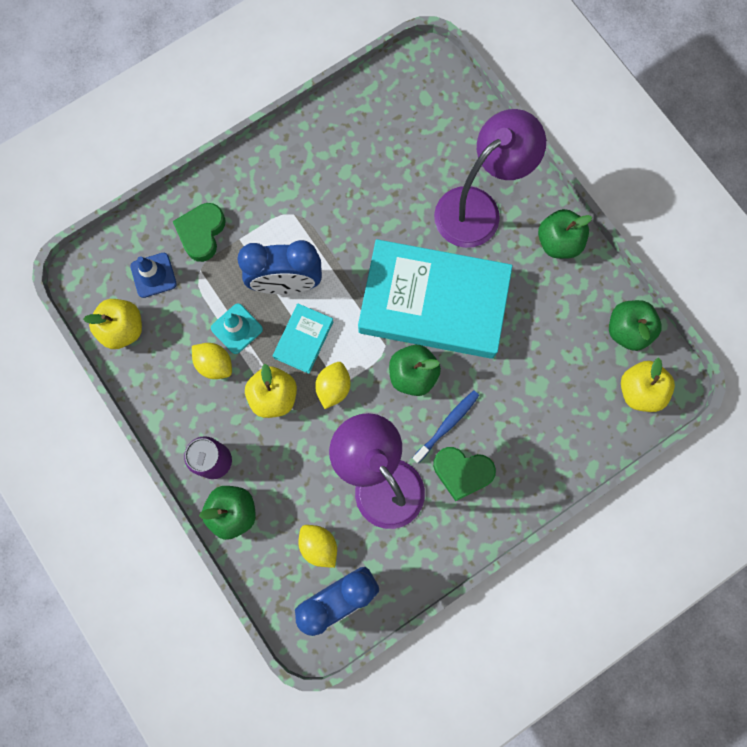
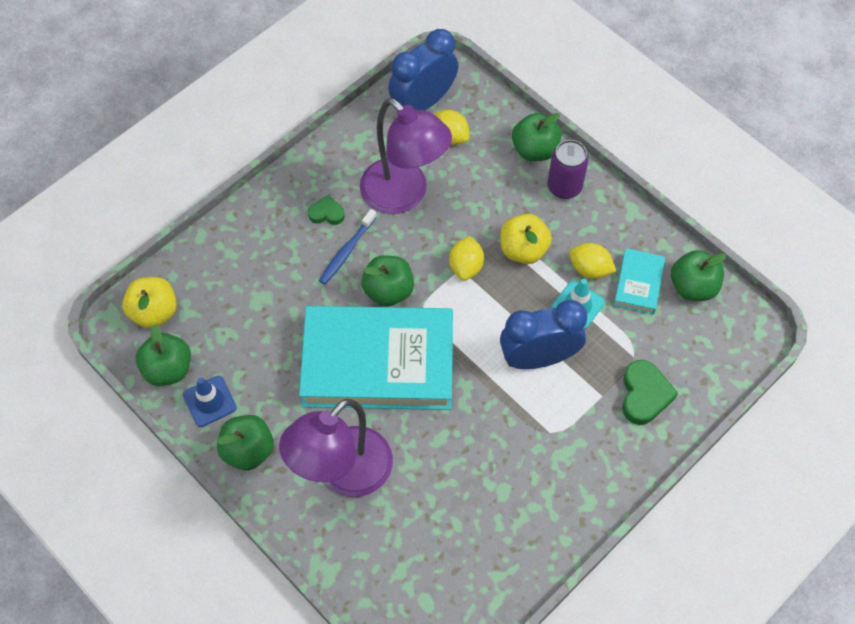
camera: 170 degrees right, 15 degrees down
(123, 329) = (693, 286): yellow apple -> green apple
(153, 275) = (680, 343): blue traffic cone -> blue traffic cone (209, 401)
(303, 339) = (506, 306): turquoise book -> turquoise book (638, 284)
(462, 472) = (326, 213): green heart -> green heart, size x0.61

